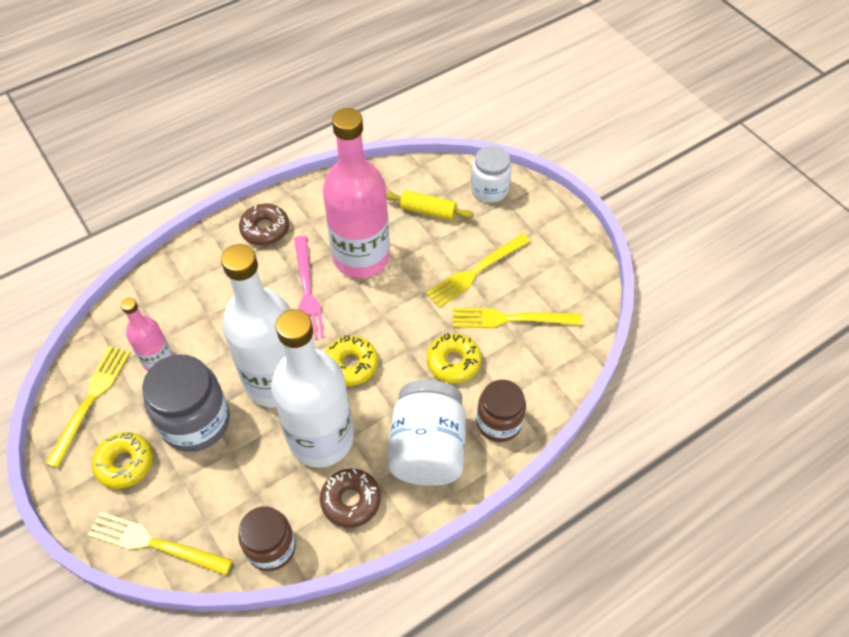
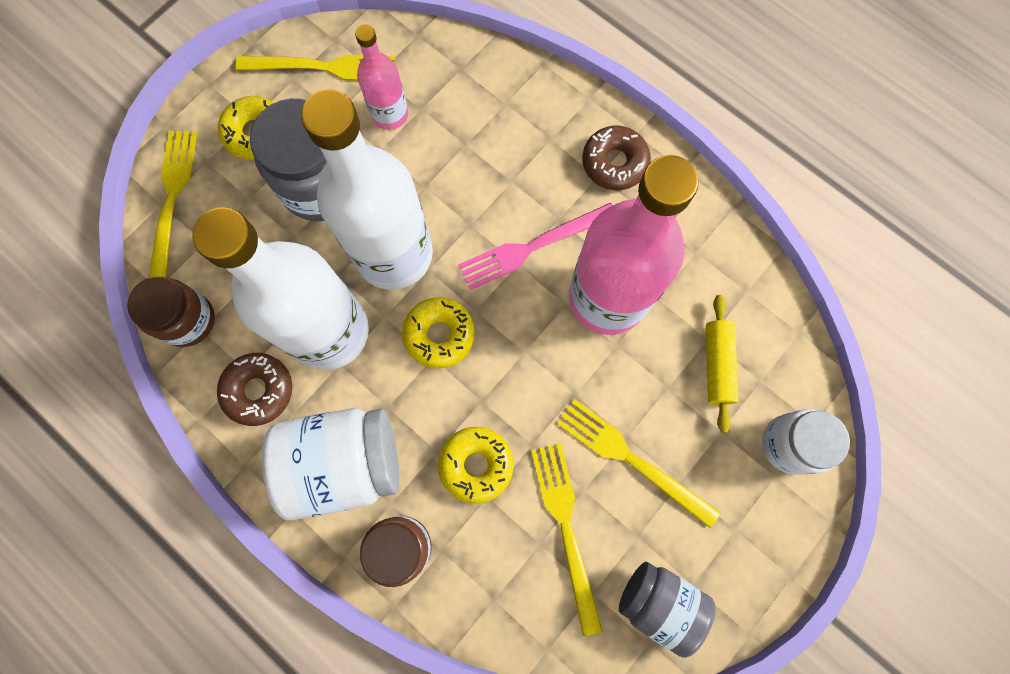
camera: 75 degrees right, 20 degrees up
(570, 280) = (659, 602): none -> grey jar

